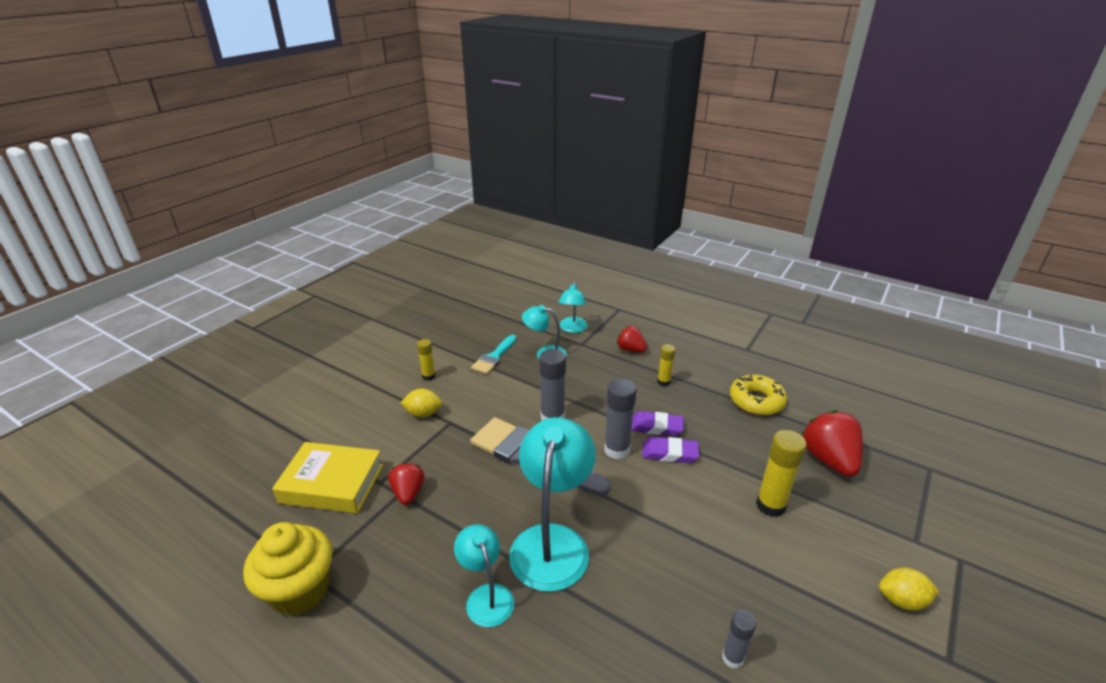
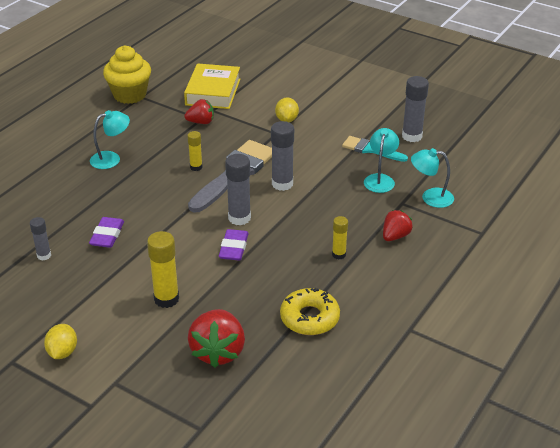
camera: 90 degrees right, 5 degrees up
(428, 376) = (337, 117): yellow glue stick -> yellow glue stick (196, 167)
(474, 332) = (412, 136): none -> grey glue stick
(552, 541) = (148, 184): turquoise lamp -> none
(656, 427) = (269, 243): purple eraser -> purple eraser (107, 235)
(829, 460) = (218, 352): red strawberry -> red strawberry turned 105 degrees clockwise

